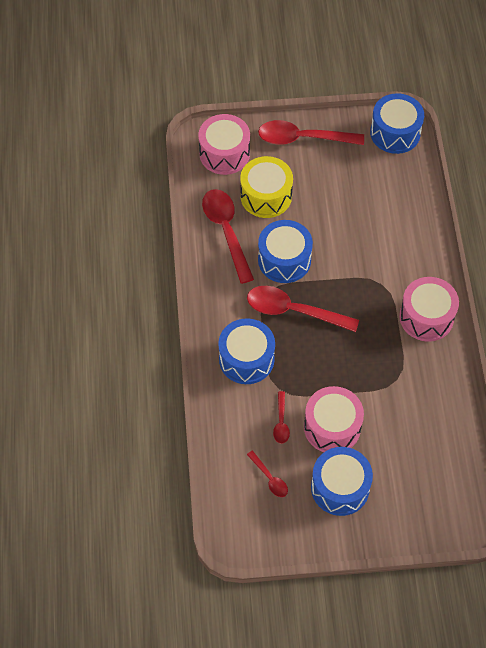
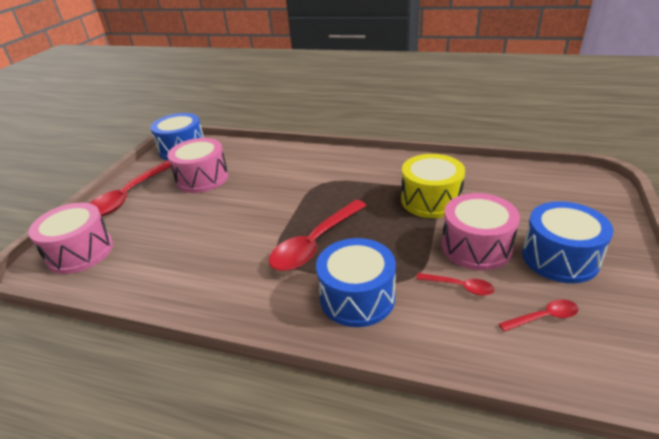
camera: 65 degrees left, 25 degrees down
(226, 232) = (175, 274): red spoon -> none
(266, 196) = (163, 233): yellow drum -> yellow drum (430, 200)
(284, 260) = (248, 237): blue drum -> none
(426, 317) = (371, 166): pink drum -> pink drum (202, 178)

